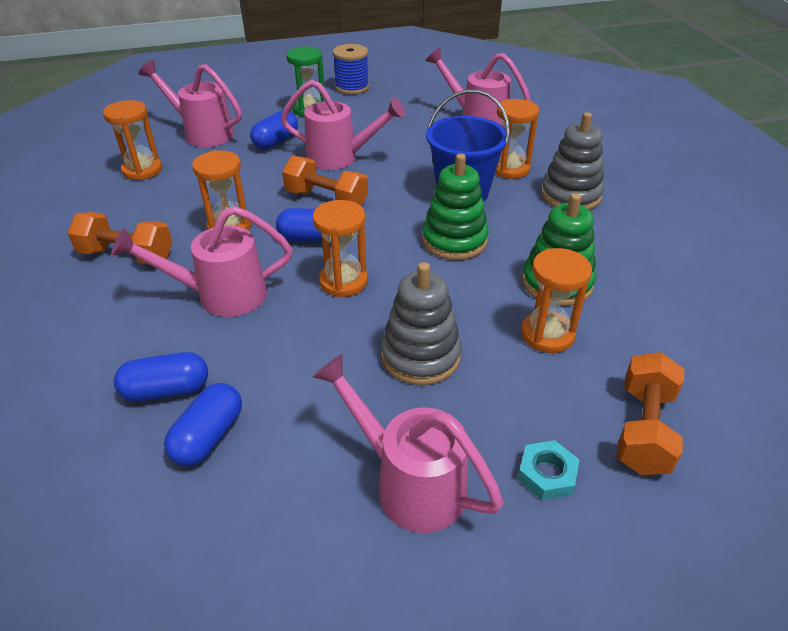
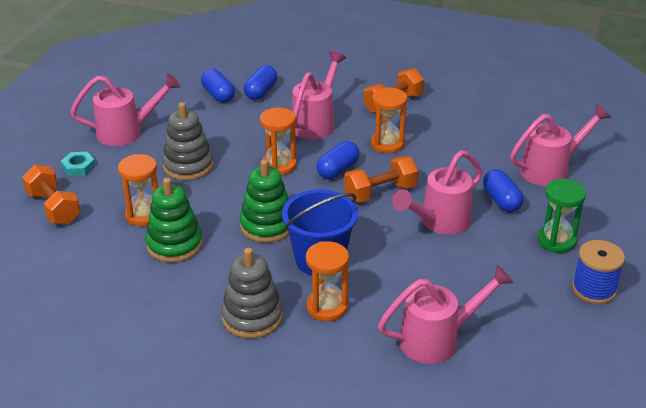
camera: 125 degrees right, 5 degrees down
(142, 170) = (505, 130): orange hourglass -> none

